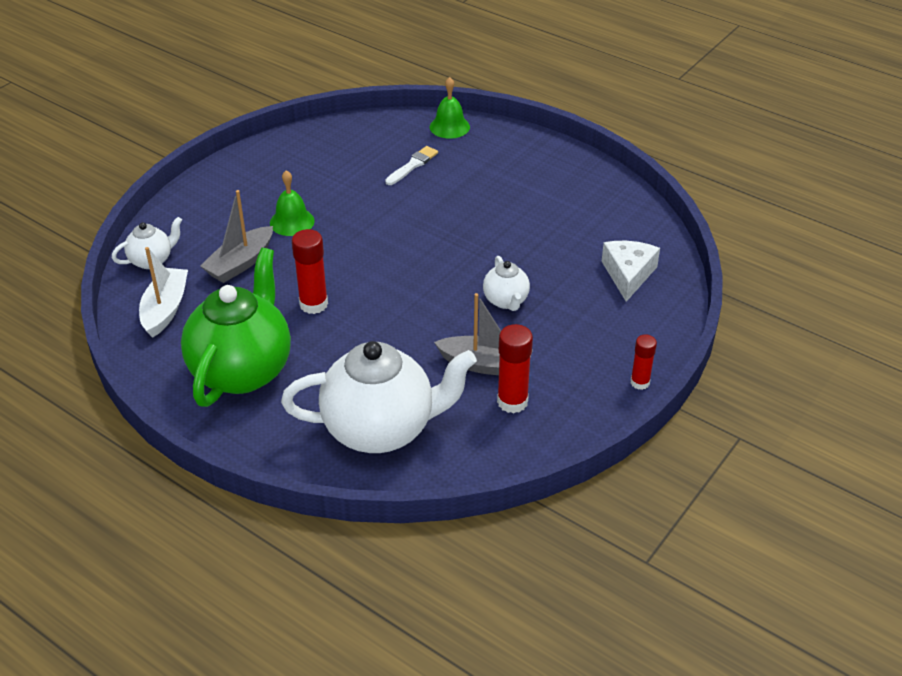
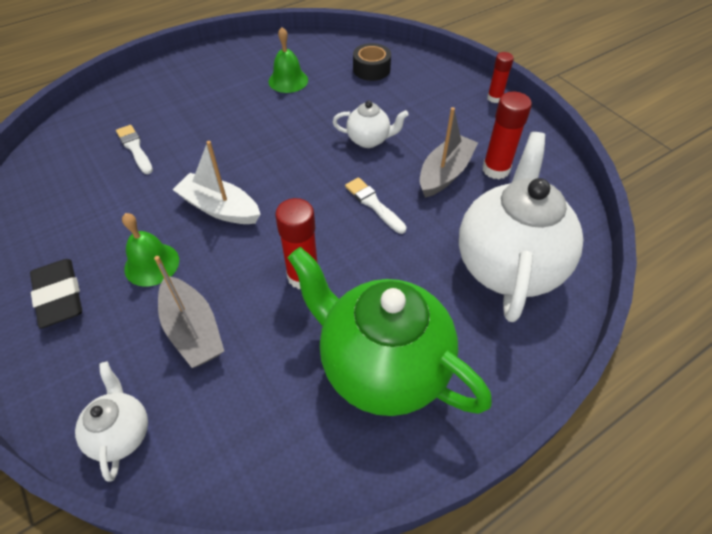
camera: 70 degrees left, 10 degrees up
(165, 309) = (232, 434): white boat -> white boat (220, 208)
(245, 191) = (59, 296): none -> black eraser
(416, 325) = (374, 204): none -> white brush
(449, 127) = (97, 109): green bell -> green bell (288, 80)
(628, 274) = (371, 69): white cheese -> black tape

